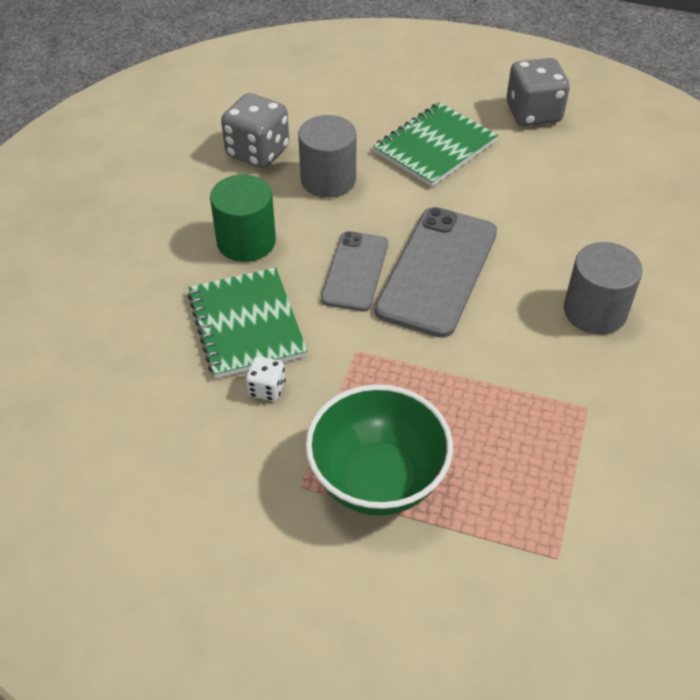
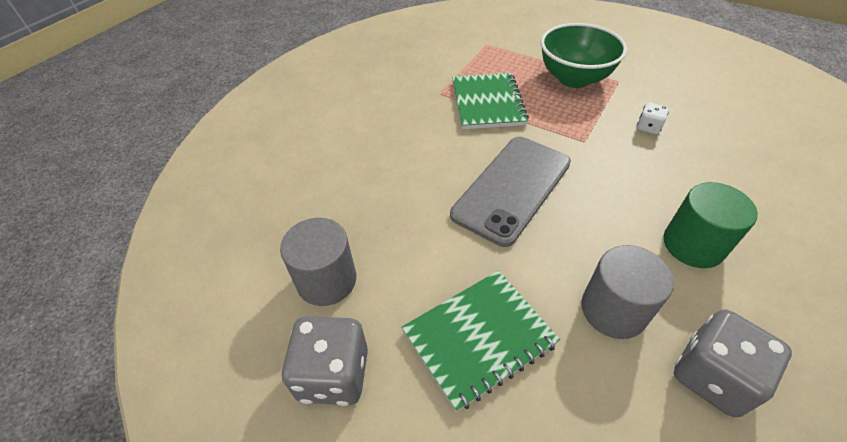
camera: 165 degrees left, 0 degrees up
(246, 325) = (673, 170): green notebook -> green notebook (487, 103)
(355, 271) = (584, 199): grey phone -> none
(595, 311) = (402, 142): grey cylinder -> grey cylinder (326, 280)

